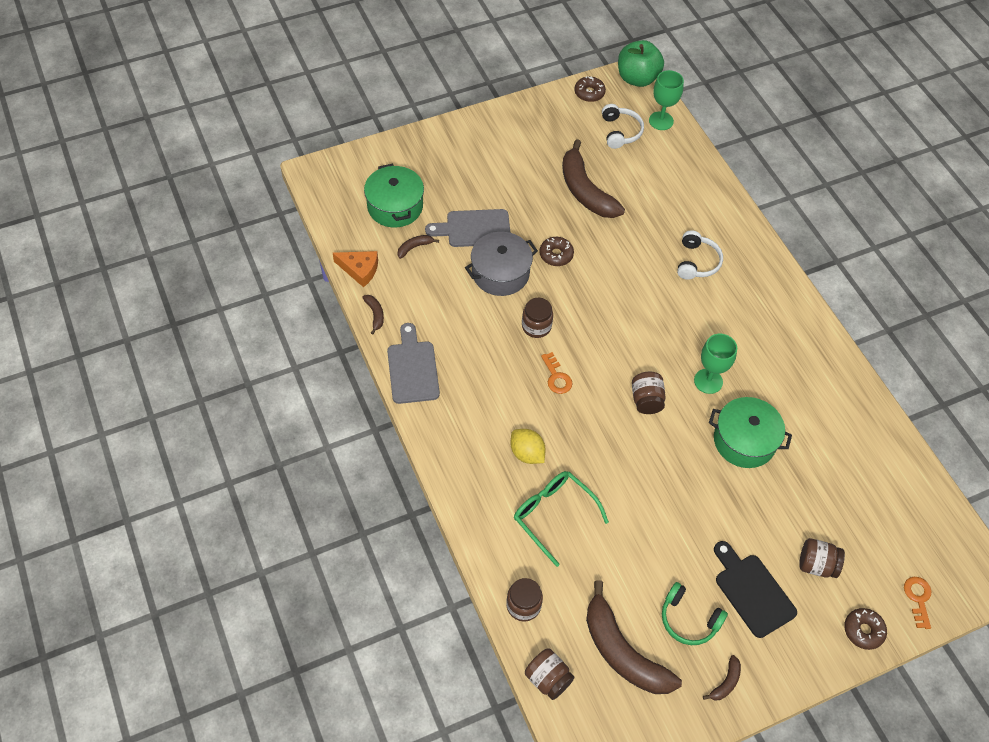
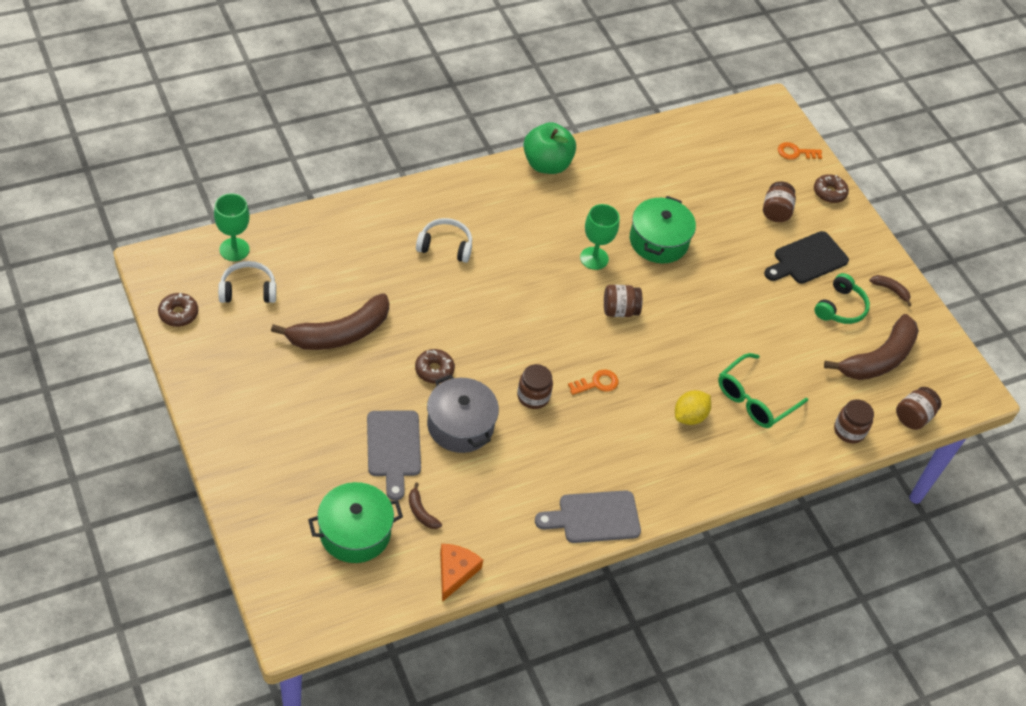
camera: 95 degrees left, 5 degrees down
(375, 315) = (521, 555): brown banana -> none
(637, 78) = (159, 263): green apple -> green apple (546, 164)

